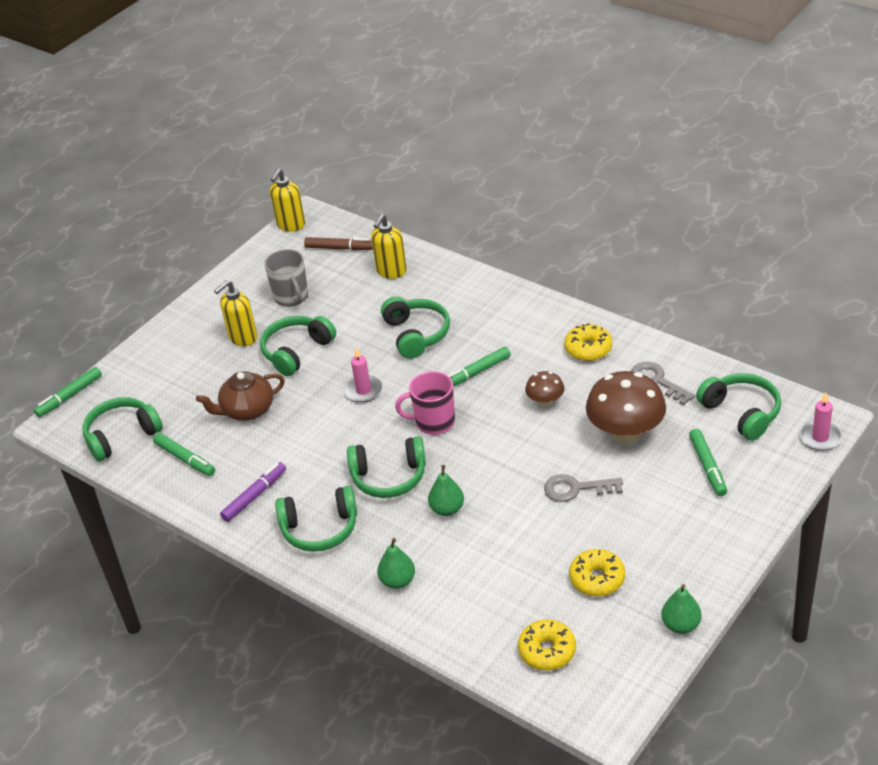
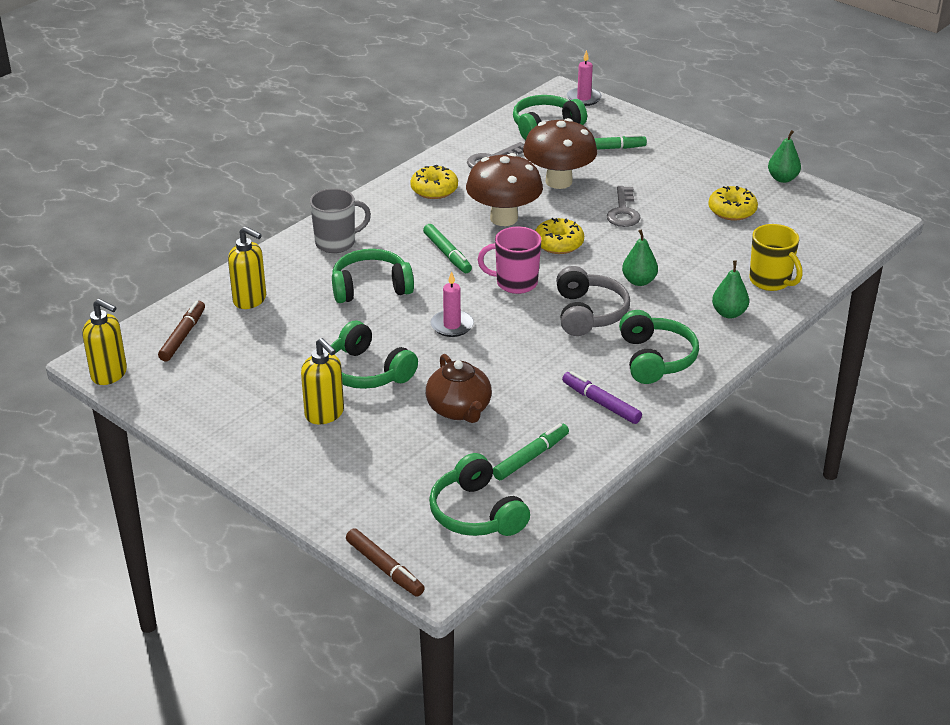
camera: 90 degrees left, 5 degrees down
(69, 396) = (384, 568): green marker -> brown marker
(291, 297) = (262, 375): grey mug -> grey mug (336, 243)
(389, 477) = (588, 313): green headphones -> grey headphones
(433, 422) = (515, 283): pink mug -> pink mug turned 90 degrees clockwise
(459, 615) = (771, 281): none -> yellow mug
(545, 402) = (504, 218): brown mushroom -> brown mushroom, size x1.96
(547, 651) = (811, 240): yellow donut -> yellow donut (558, 243)

